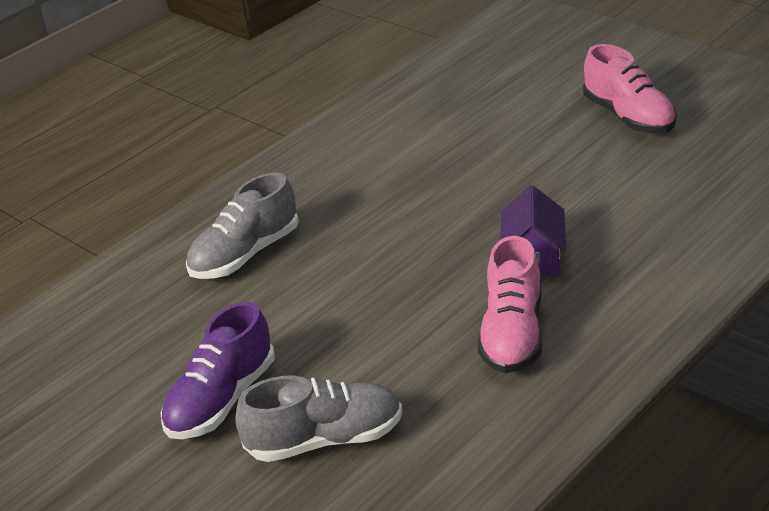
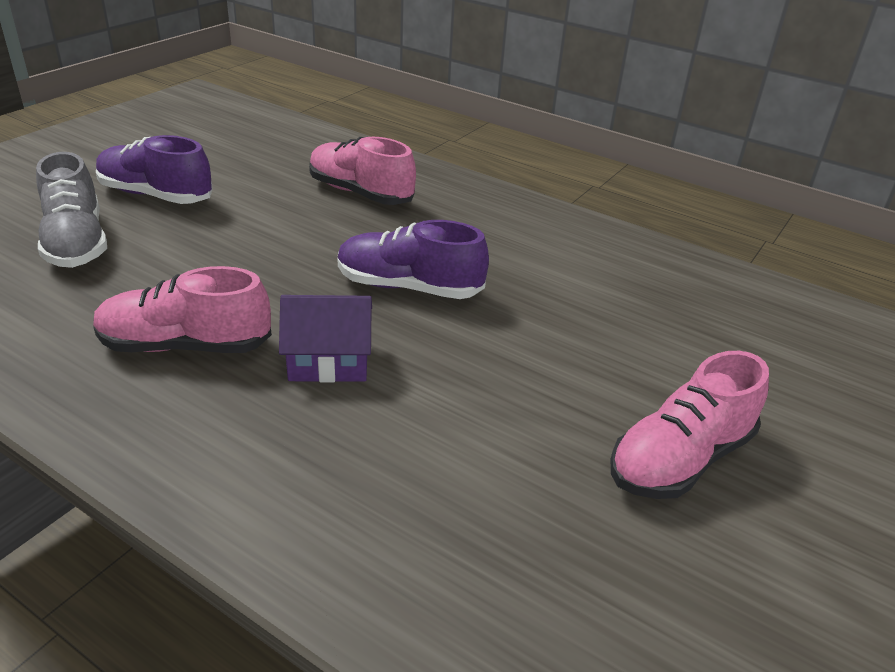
camera: 75 degrees right, 0 degrees up
(245, 255) = (360, 193): grey shoe -> pink shoe
(428, 221) = (409, 287): none -> purple shoe

